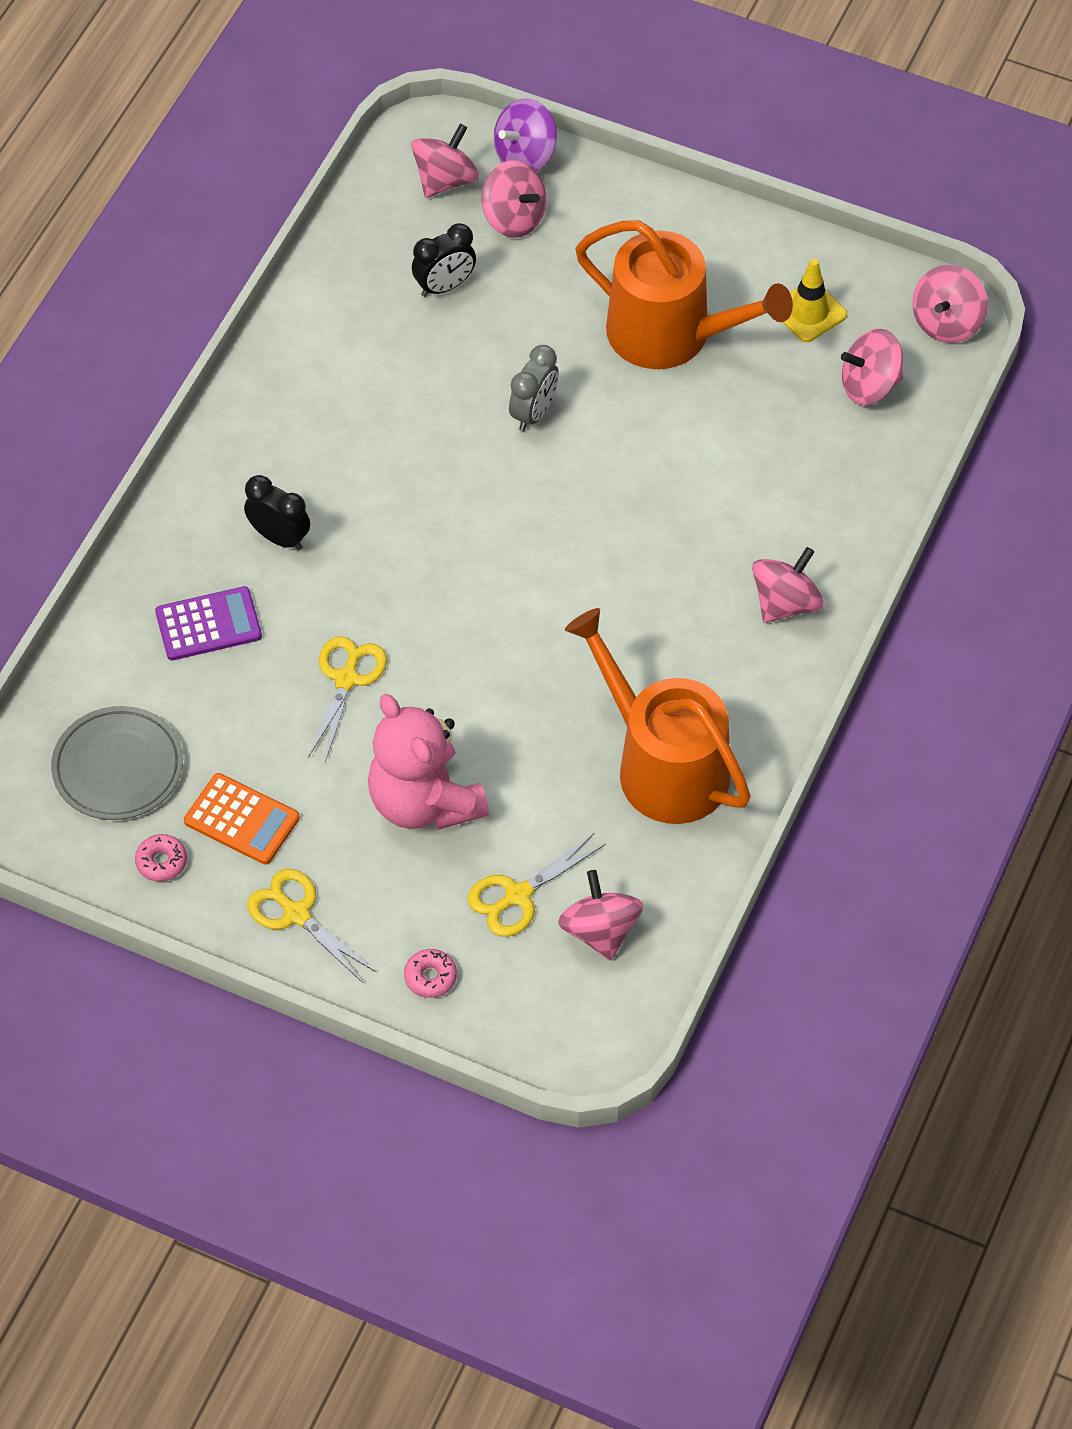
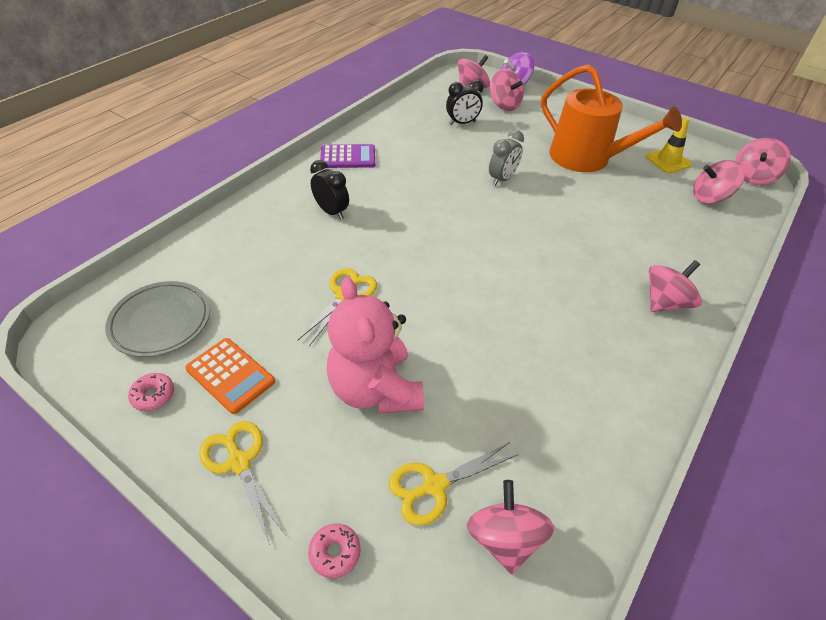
camera: 10 degrees right, 10 degrees down
(208, 624) = (267, 248): purple calculator -> purple calculator (348, 157)
(663, 765) = (571, 398): orange watering can -> none

